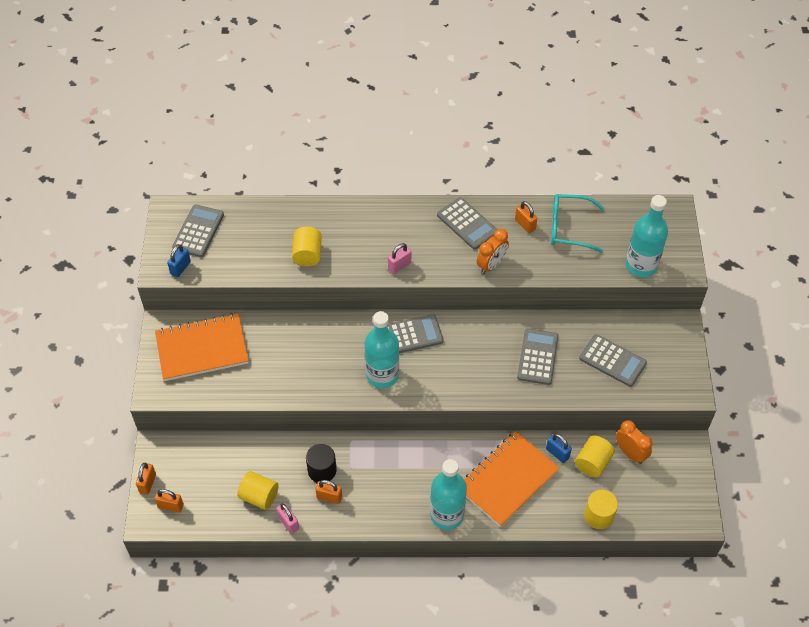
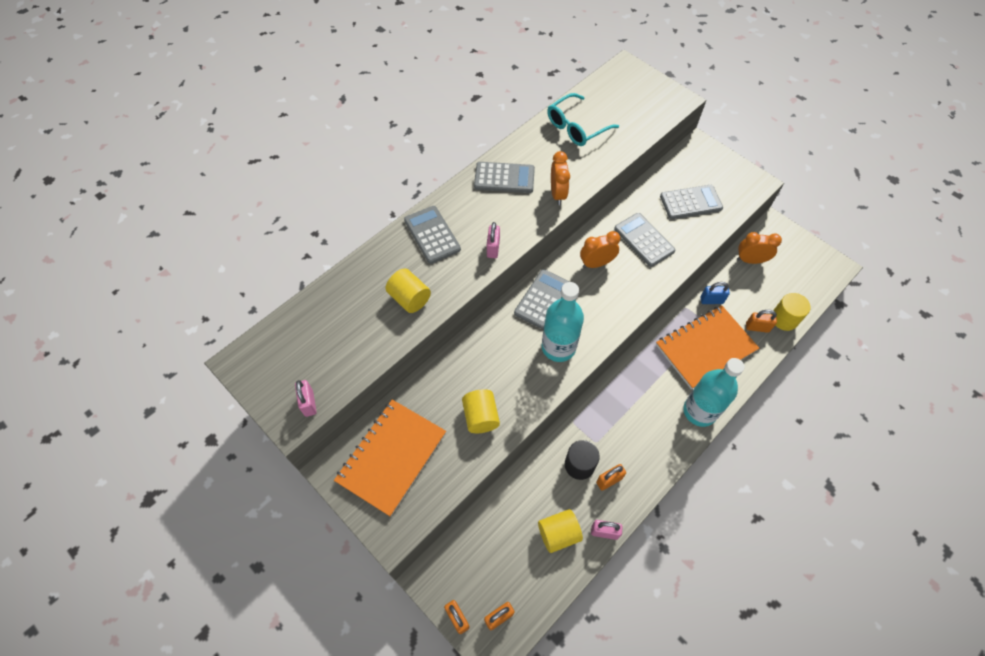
camera: 45 degrees left, 5 degrees up
(180, 268) = (309, 403): blue padlock -> pink padlock
(198, 231) = (289, 357): grey calculator -> grey calculator (432, 235)
(480, 343) = (596, 263): none -> orange clock
(507, 480) = (705, 348): orange notebook -> orange notebook turned 60 degrees clockwise
(525, 225) = (545, 148): orange padlock -> orange padlock (757, 327)
(593, 462) = (738, 286): yellow cylinder -> yellow cylinder (480, 417)
(641, 265) = (652, 117): turquoise bottle -> none

